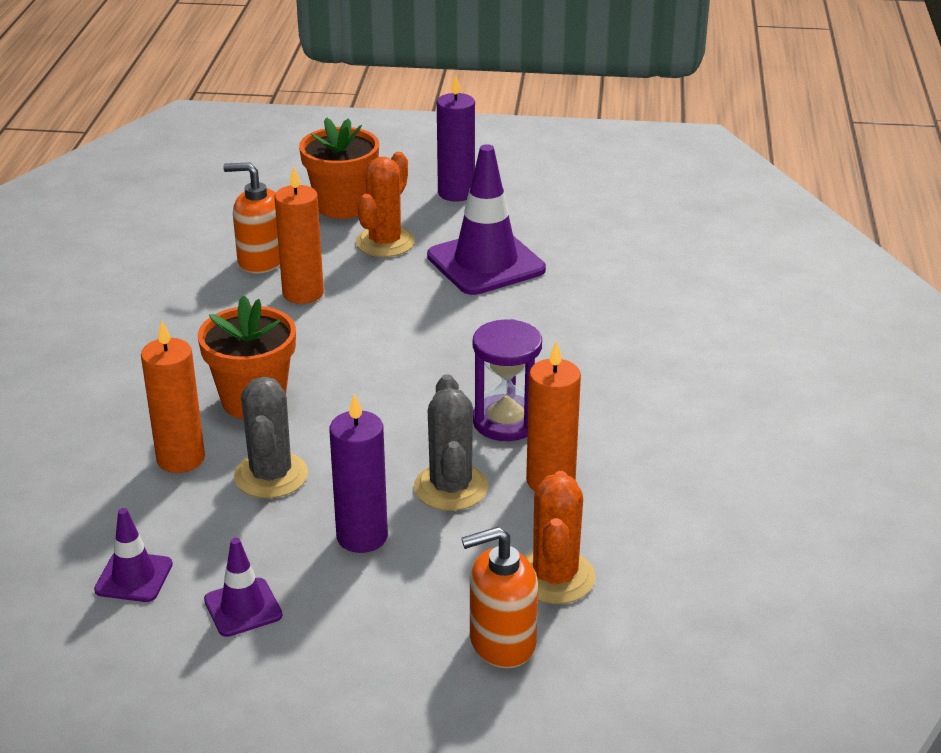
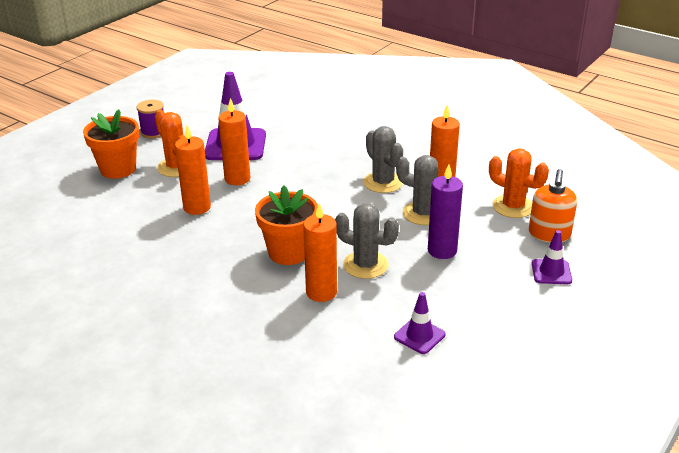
camera: 60 degrees left, 0 degrees up
(243, 608) = (473, 304): purple traffic cone -> purple traffic cone (551, 272)
(261, 260) = (143, 212): orange soap dispenser -> none
(399, 296) = (237, 179): none -> orange candle
(456, 193) = (153, 132): purple candle -> purple spool
(506, 421) = (383, 182): purple hourglass -> grey cactus

